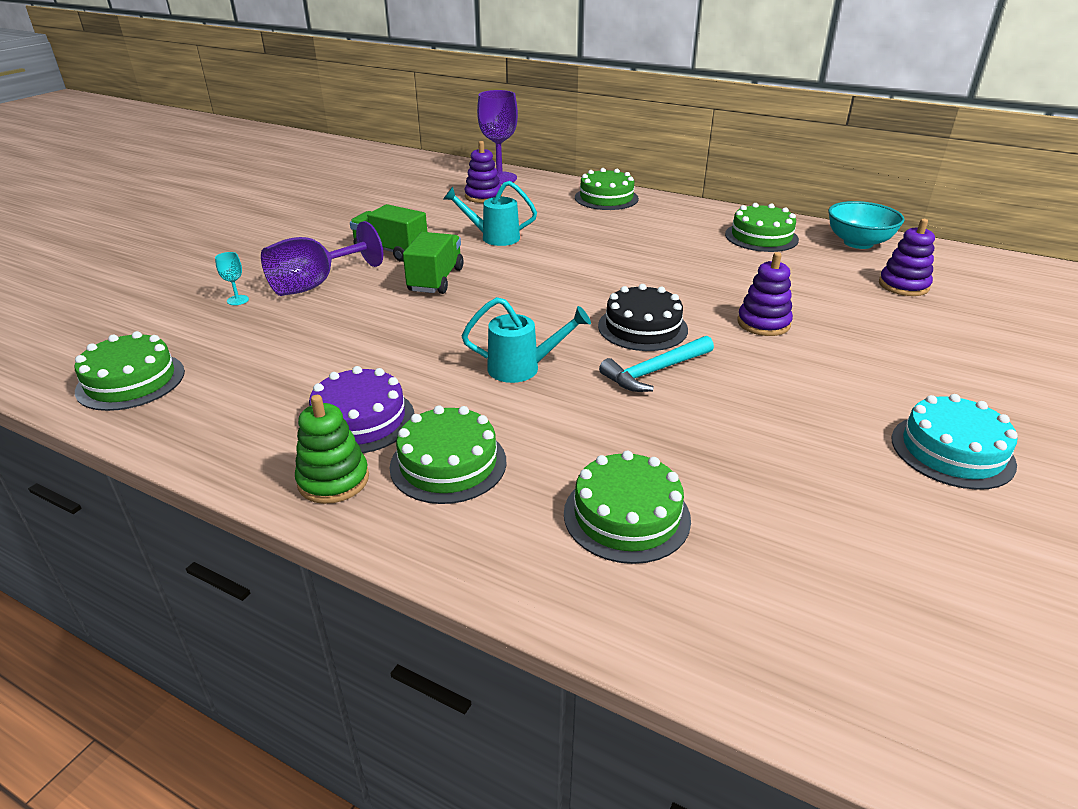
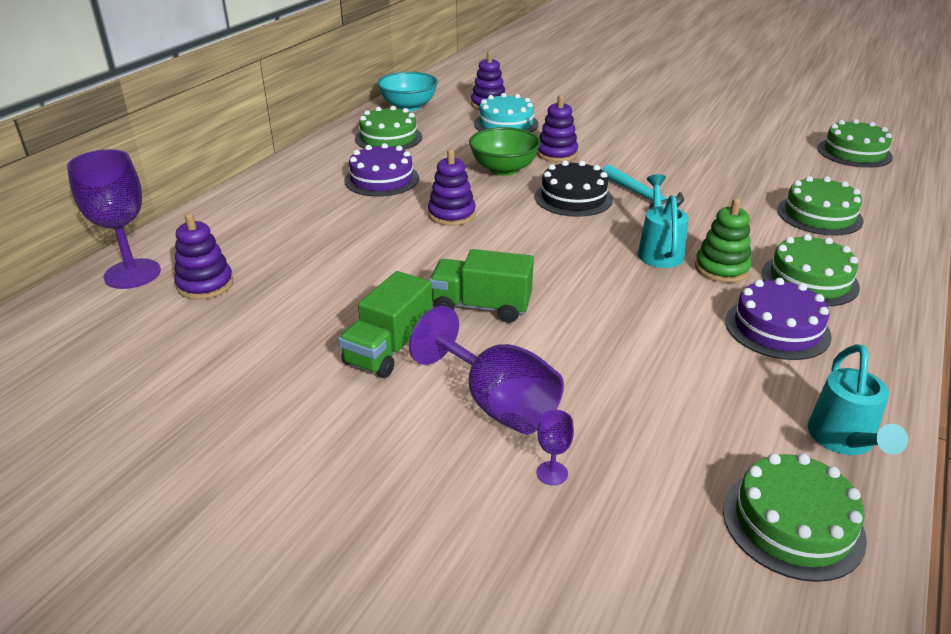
camera: 90 degrees left, 0 degrees up
(238, 300) = (552, 473): turquoise goblet -> purple goblet
(333, 480) = (864, 332): green stacking toy -> green stacking toy (721, 269)
(494, 237) = (360, 272): turquoise watering can -> turquoise watering can (843, 441)
(594, 268) = (451, 214): none -> purple stacking toy
(606, 198) = (254, 201): green cake -> green cake (854, 152)
(661, 238) = (381, 179): none -> purple cake
(705, 292) = (504, 169): none -> green bowl
(952, 451) = (698, 124): turquoise cake -> turquoise cake (506, 124)

